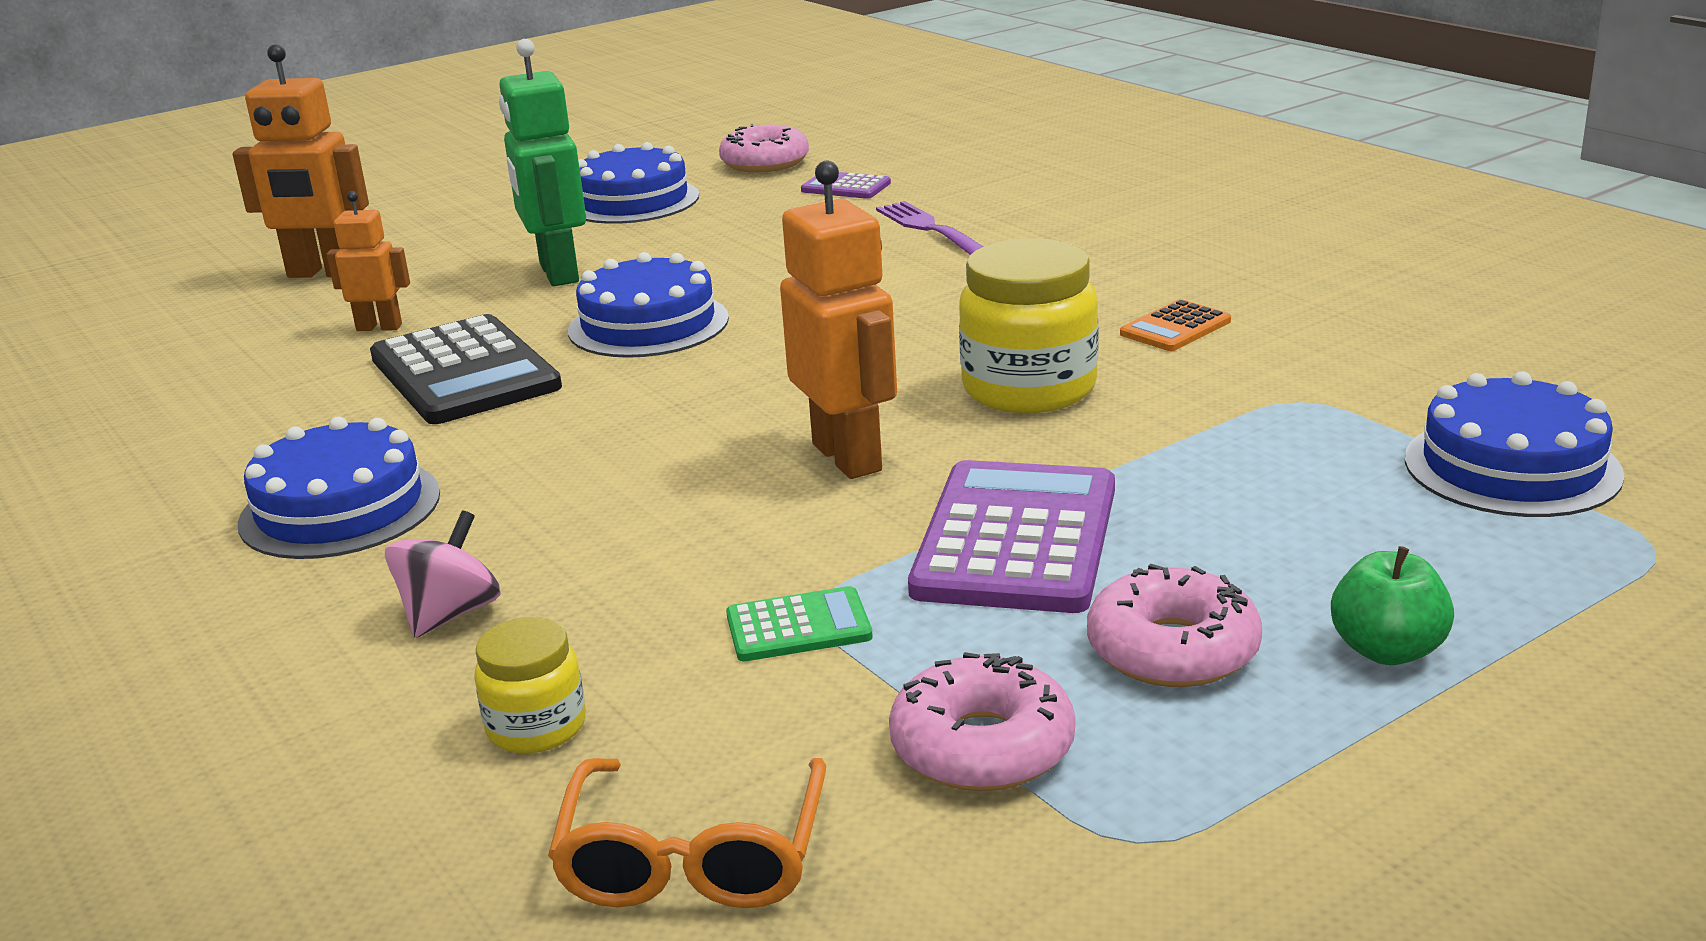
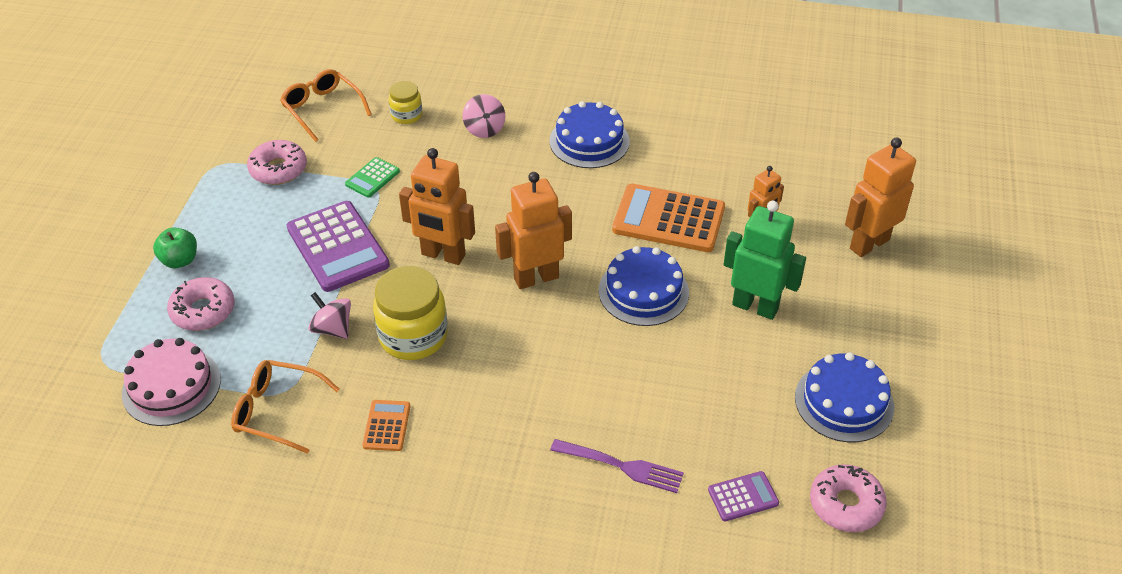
camera: 135 degrees right, 20 degrees up
(465, 372) = (668, 219): black calculator -> orange calculator
(756, 383) = (536, 278): none -> orange robot
(1150, 438) = (332, 329): none -> pink spinning top
(1172, 650) = (248, 227): pink donut -> pink donut (203, 311)
(1332, 386) = (277, 411): none -> orange glasses
(1512, 466) = (171, 386): blue cake -> pink cake

